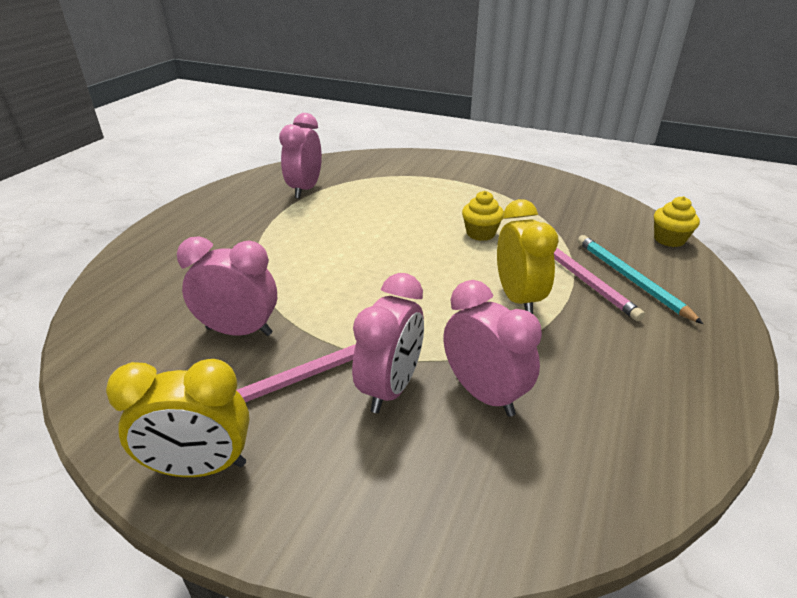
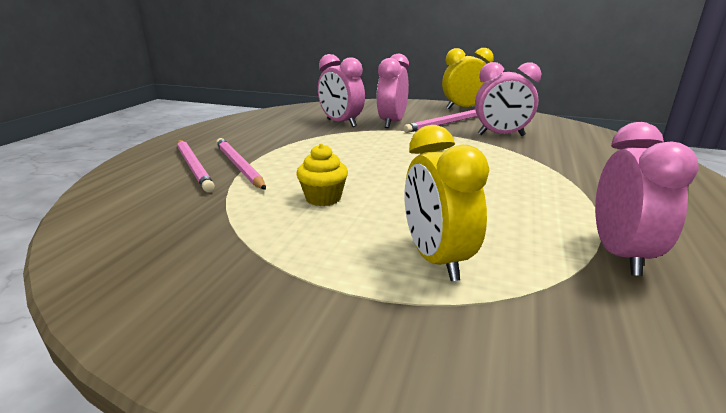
camera: 175 degrees right, 10 degrees down
(518, 299) = (304, 153): yellow clock -> yellow clock (436, 259)
(630, 279) = (194, 167): turquoise pencil -> pink pencil
(669, 239) = (93, 200): yellow cupcake -> none

